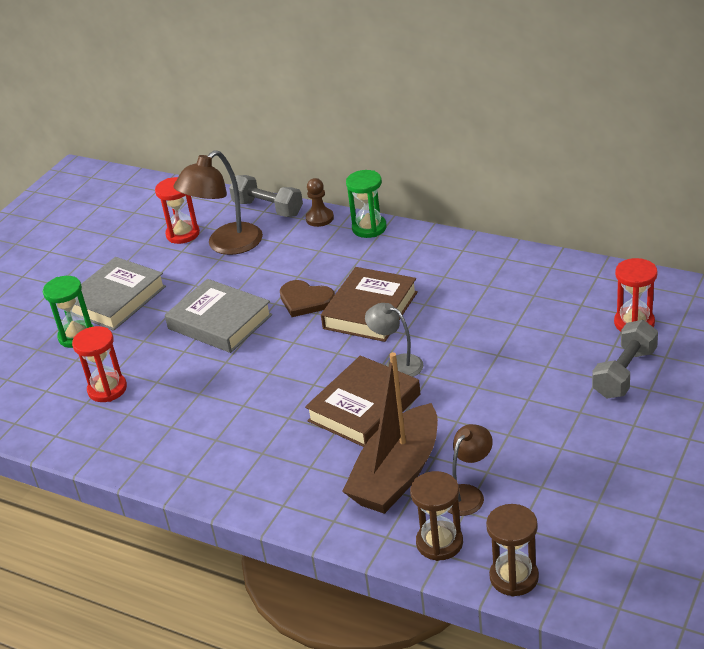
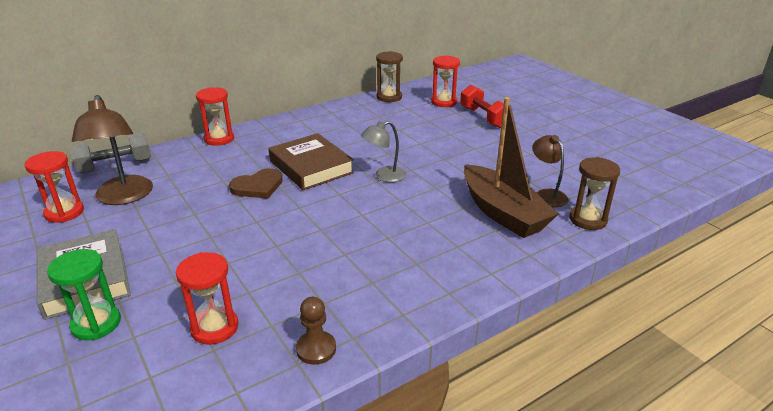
camera: 65 degrees left, 5 degrees down
(220, 322) = (219, 232): grey book -> none
(319, 218) = (171, 151): brown pawn -> brown pawn (316, 349)
(364, 408) = (416, 202): brown book -> none
(369, 228) = (219, 139): green hourglass -> red hourglass
(514, 577) = (639, 205): brown hourglass -> brown hourglass (389, 97)
(624, 373) = (484, 117): grey dumbbell -> red dumbbell

